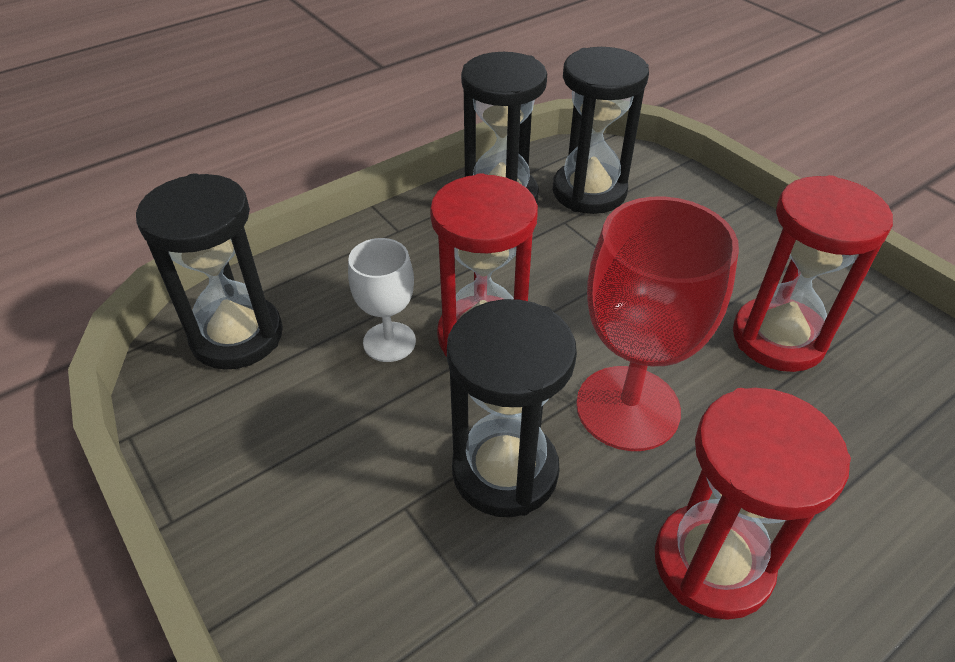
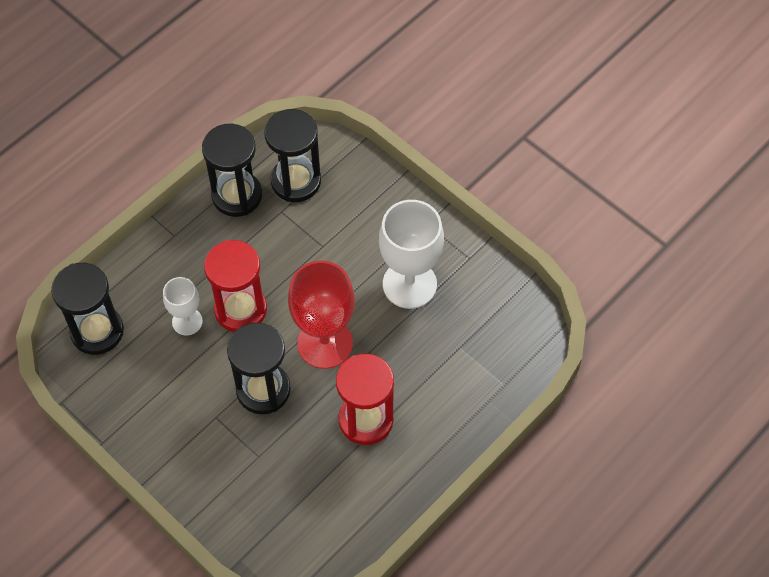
camera: 10 degrees left, 15 degrees up
(778, 338) = (409, 284): red hourglass -> white goblet

